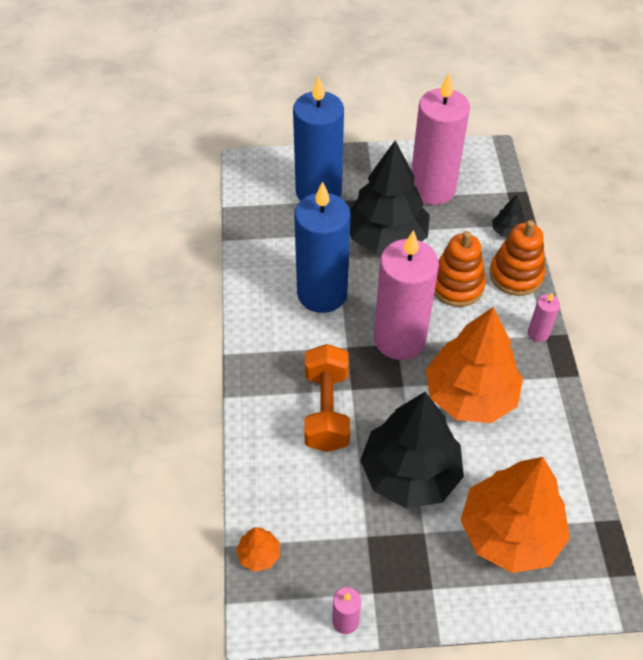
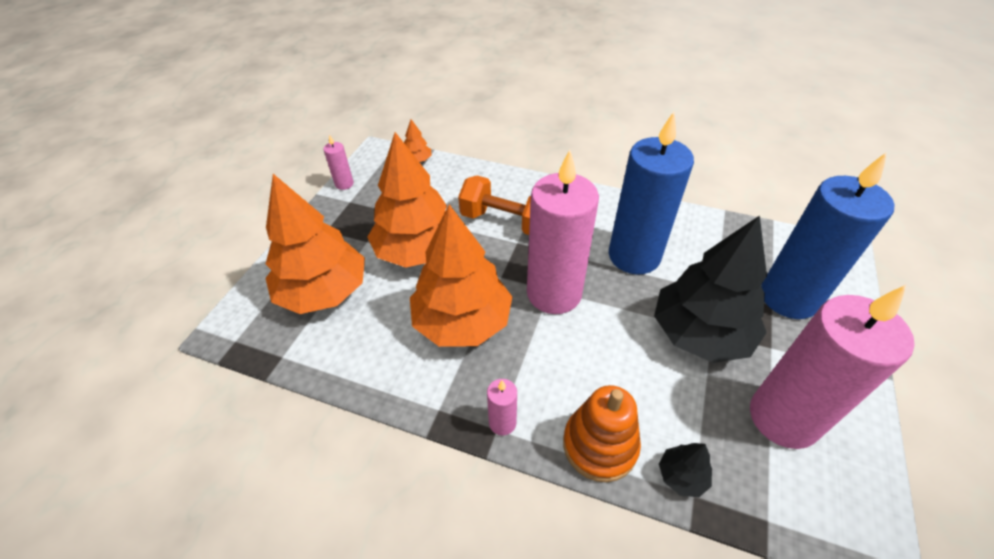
camera: 115 degrees right, 5 degrees down
(410, 473) = (417, 251): black tree -> orange tree
(456, 286) = (605, 371): orange stacking toy -> none

